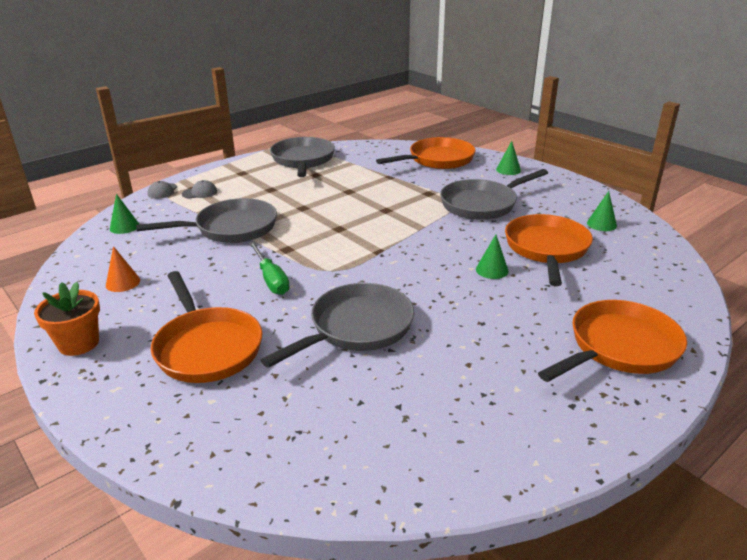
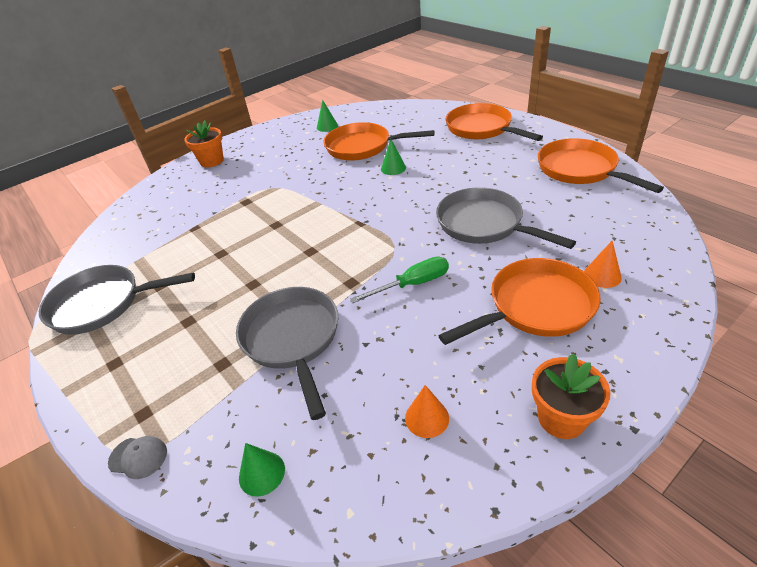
camera: 85 degrees left, 10 degrees up
(200, 193) = (167, 400): grey cap -> none
(232, 403) = (602, 275): none -> orange cone
(437, 160) = (165, 199): orange pan -> orange pan (580, 170)
(482, 204) = (279, 173): grey pan -> none
(508, 170) = (212, 161): green cone -> orange flower pot

